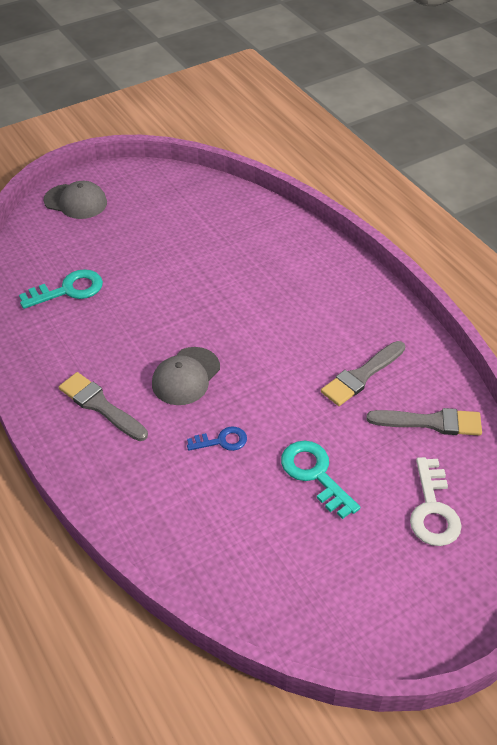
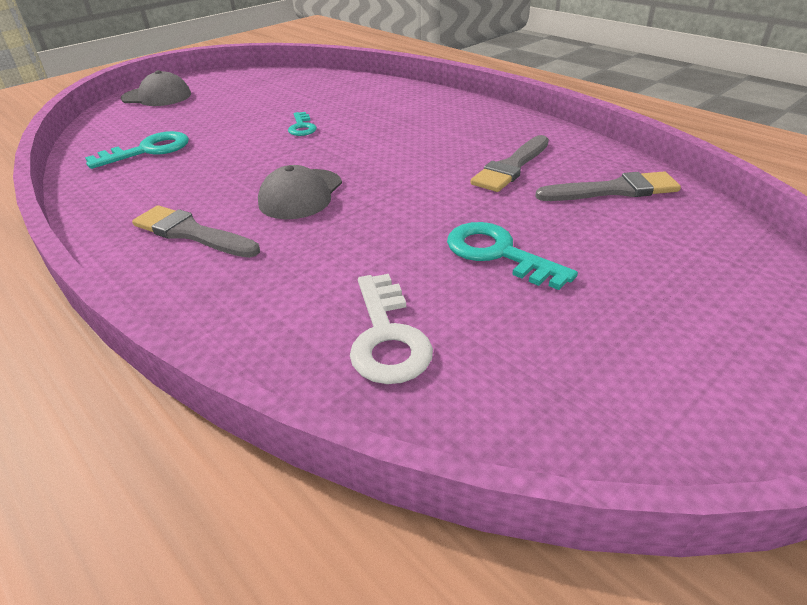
camera: 10 degrees left, 10 degrees down
(200, 280) = (302, 127): none -> turquoise key
(222, 441) = (362, 241): blue key -> none
(432, 510) = (671, 263): white key -> white key (387, 337)

